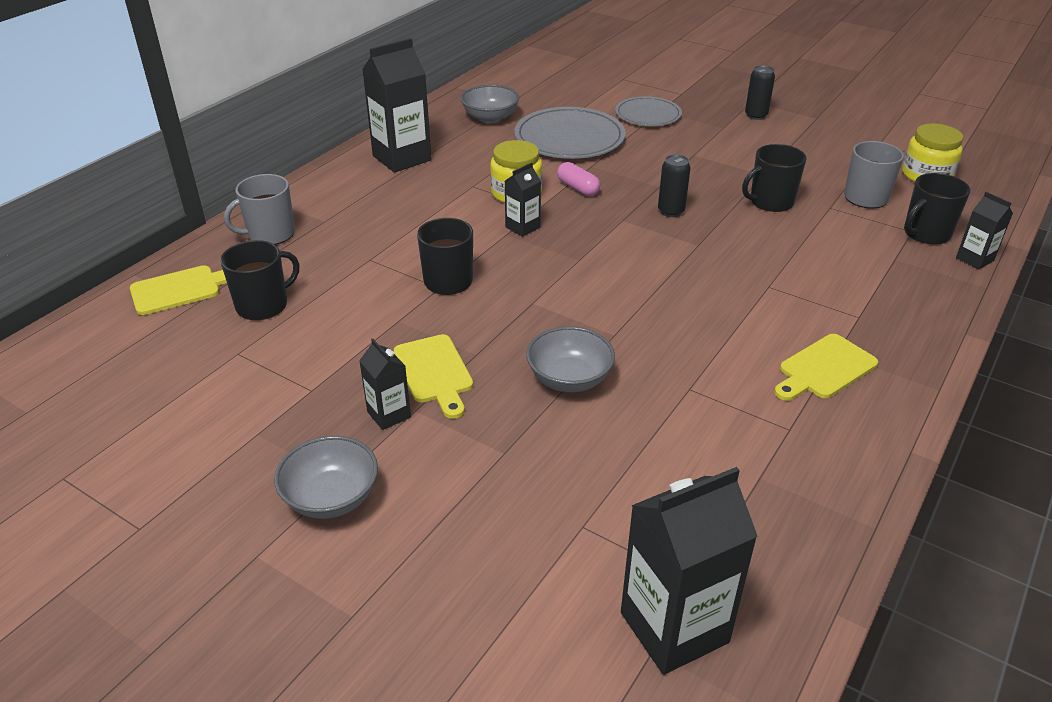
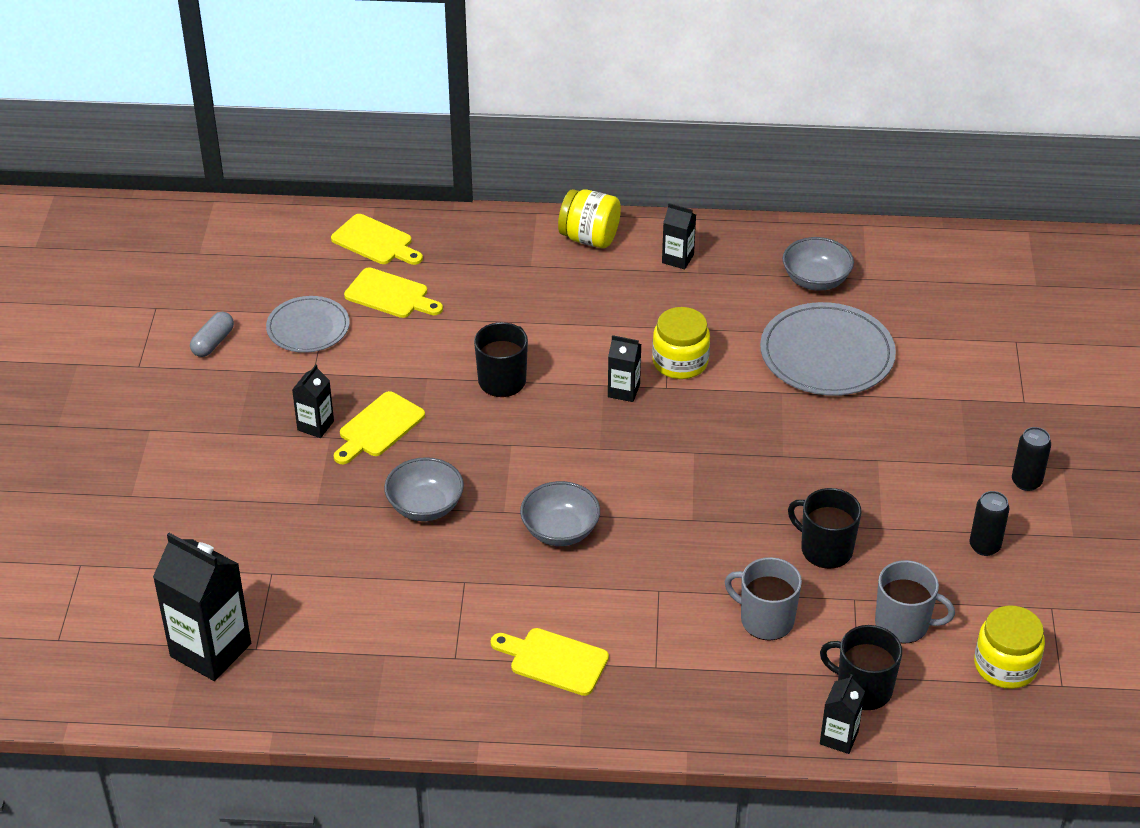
camera: 60 degrees right, 5 degrees up
(178, 449) = (213, 342): none -> grey capsule
(263, 305) = (390, 295): black mug -> yellow cutting board
(270, 234) = (485, 246): grey mug -> grey mug (765, 620)
(329, 185) = (589, 238): none -> yellow jar
(331, 498) = (217, 438): grey bowl -> grey bowl (560, 531)
(402, 158) = (677, 259): black carton -> black carton, size x0.52
(578, 188) = (727, 399): pink capsule -> none
(648, 114) = (940, 393): grey plate -> grey plate (308, 327)
(671, 211) = (740, 480): black can -> black can (984, 546)

